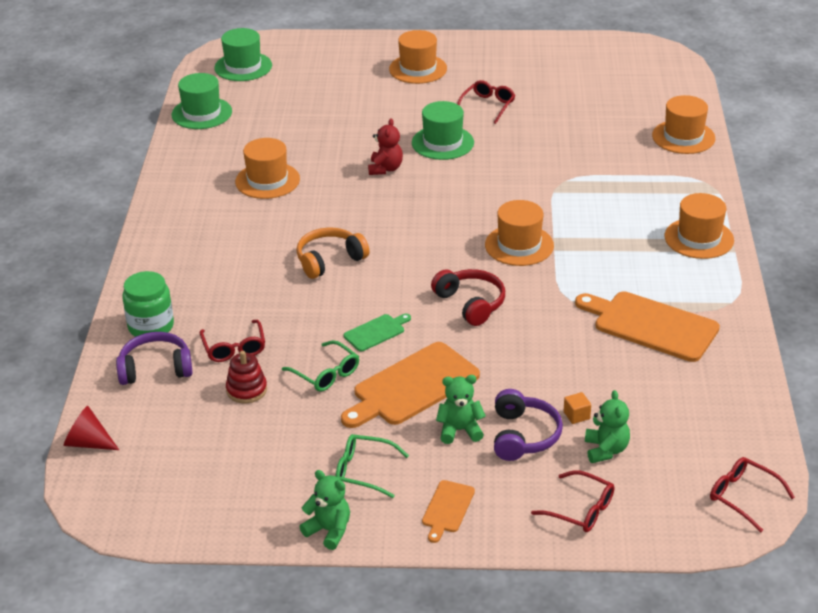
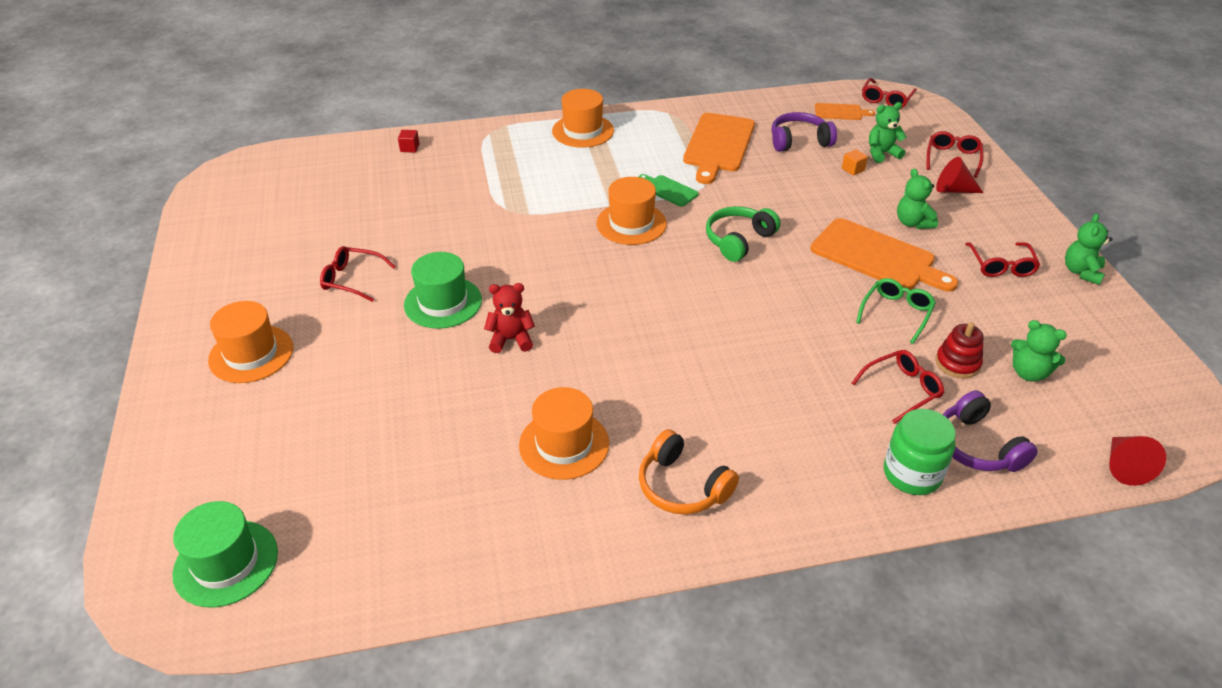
camera: 105 degrees left, 5 degrees up
(201, 113) = (387, 577): green hat -> none
(213, 429) = (1028, 373): none -> green teddy bear
(329, 260) = (713, 349): orange headphones -> orange headphones (682, 486)
(364, 471) = (1001, 265): green glasses -> red glasses
(376, 332) = (815, 292): green cutting board -> green cutting board (668, 190)
(447, 509) = (1004, 216): orange cutting board -> orange cutting board (840, 112)
(470, 303) = (738, 240): red headphones -> green headphones
(512, 485) = (953, 190): none -> red cone
(523, 436) = (895, 191): purple headphones -> purple headphones (799, 141)
(683, 137) = (410, 148): orange hat -> red cube

